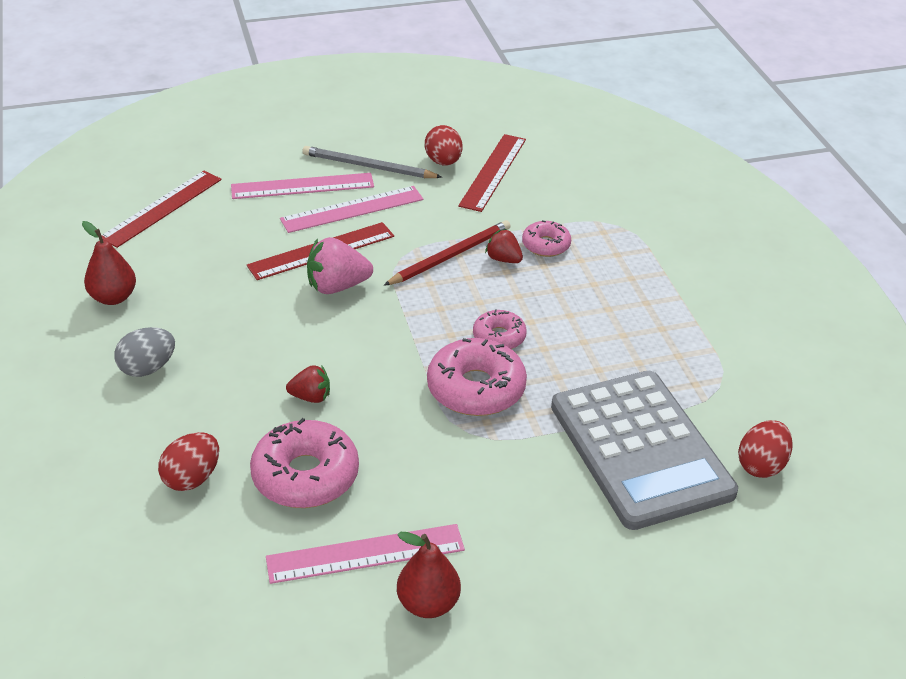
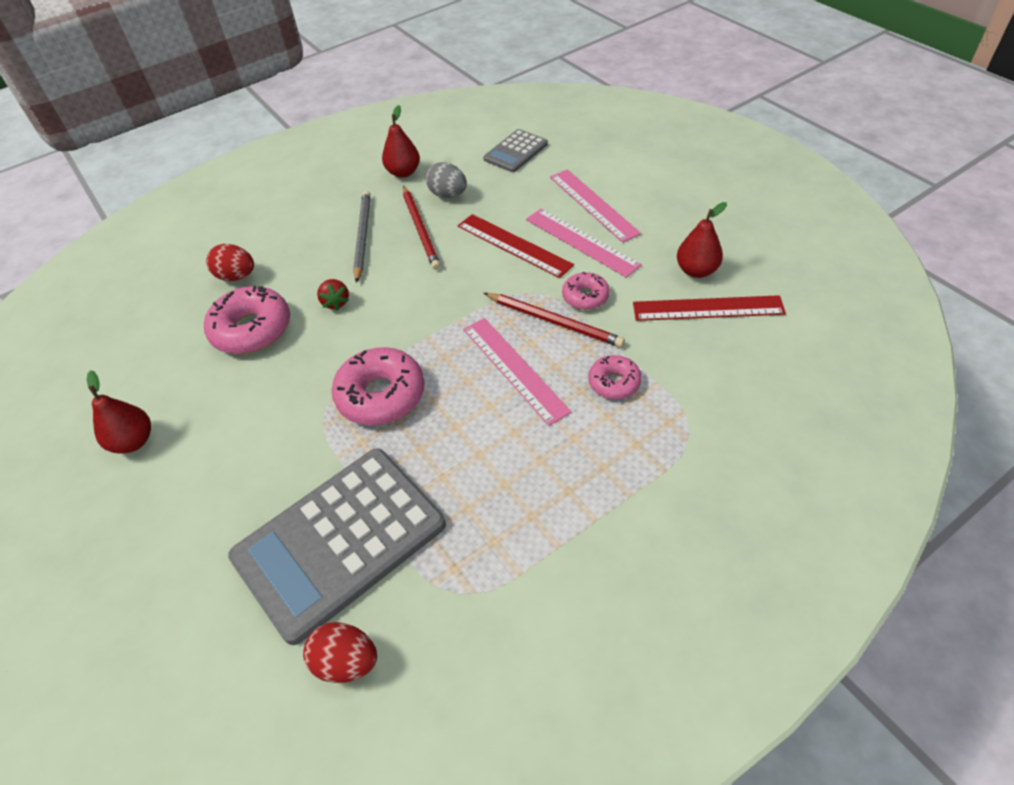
camera: 75 degrees right, 10 degrees up
(148, 368) = (337, 215): grey egg -> grey egg (448, 194)
(162, 208) = (516, 152): red ruler -> grey calculator
(237, 308) = (420, 229): none -> red pencil
(337, 286) = (473, 269): pink strawberry -> none
(365, 554) = (179, 389): pink ruler -> pink ruler (514, 369)
(368, 166) = (650, 229): grey pencil -> grey pencil (362, 236)
(443, 162) = (696, 271): red egg -> red pear
(499, 337) = (456, 389): pink donut -> pink donut (585, 296)
(503, 259) = (572, 358): red strawberry -> none

